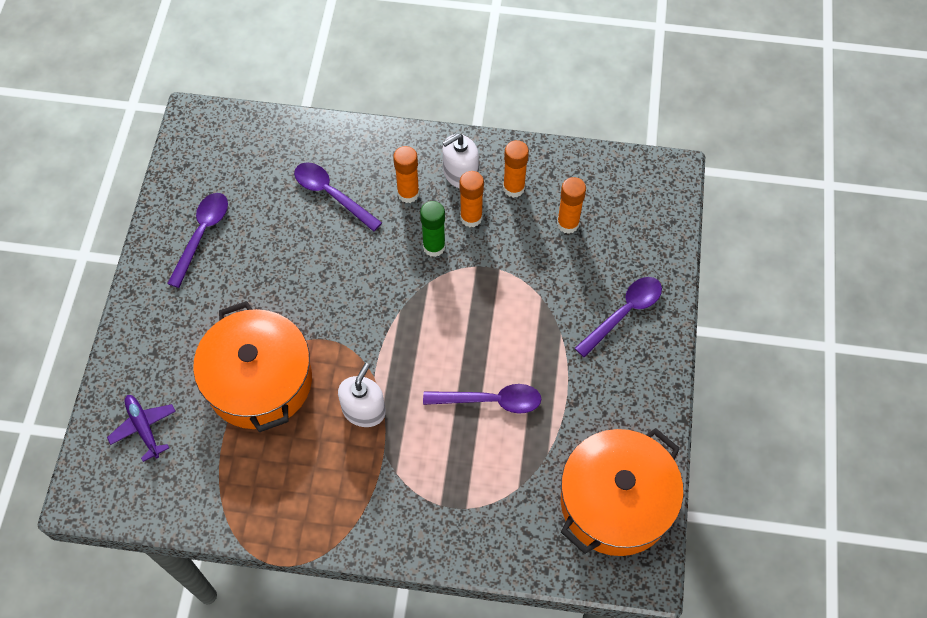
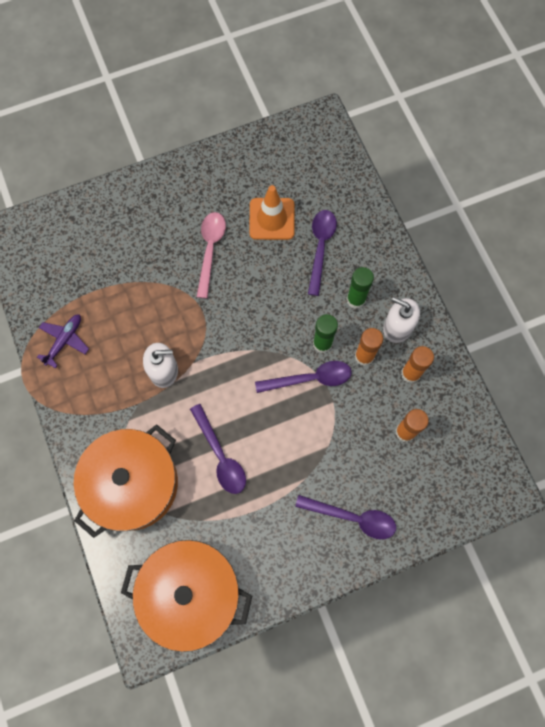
camera: 60 degrees right, 10 degrees up
(144, 428) = (73, 238): purple plane -> purple plane (64, 341)
(202, 235) = (234, 183): purple spoon -> purple spoon (310, 379)
(259, 381) = (147, 288): orange pot -> orange pot (132, 484)
(260, 296) = (210, 250): none -> pink spoon
(268, 221) = (272, 219): none -> orange traffic cone
(408, 193) = (356, 299): orange glue stick -> green glue stick

